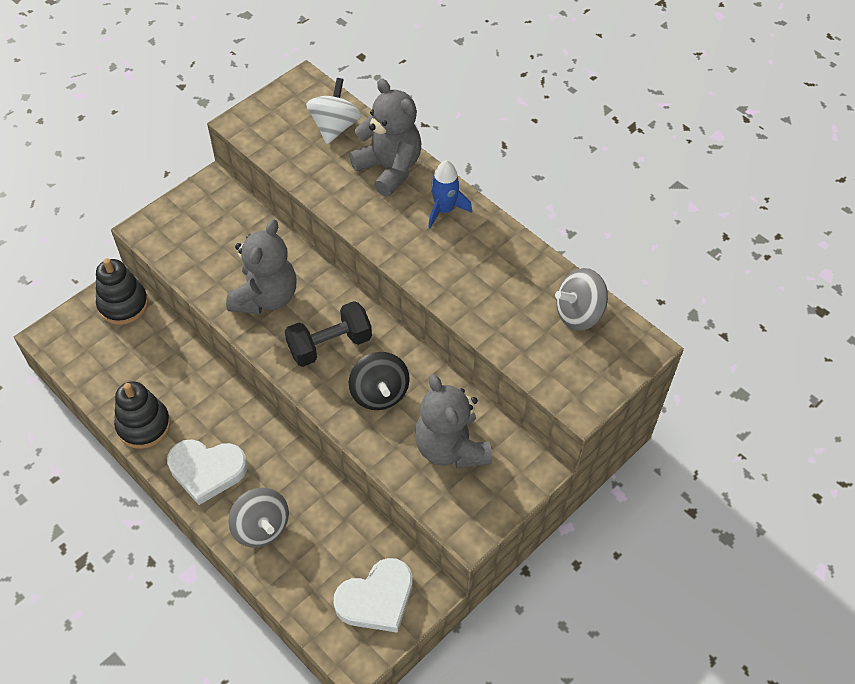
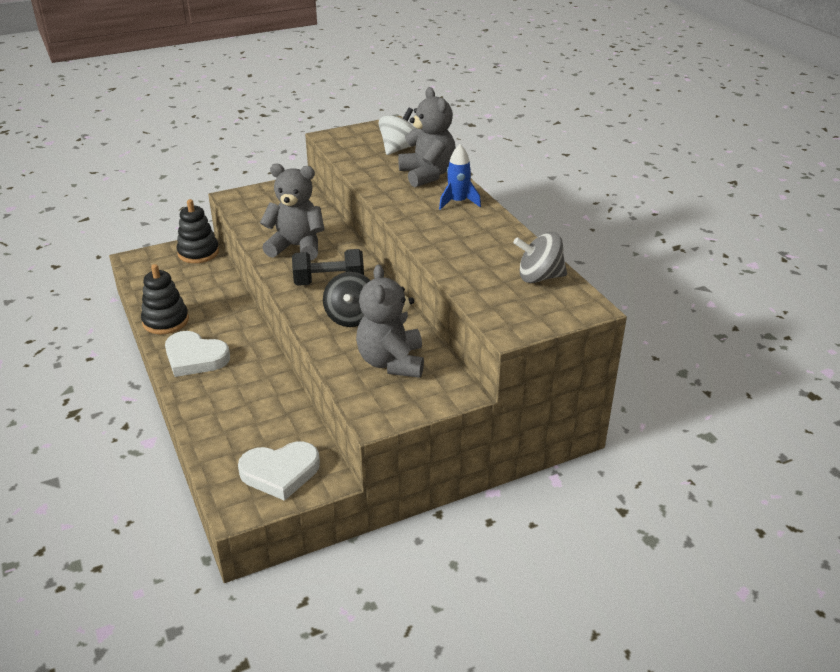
camera: 20 degrees right, 20 degrees down
(261, 527) = (214, 402): grey spinning top -> none
(265, 297) = (296, 247): grey teddy bear -> grey teddy bear turned 120 degrees counterclockwise

